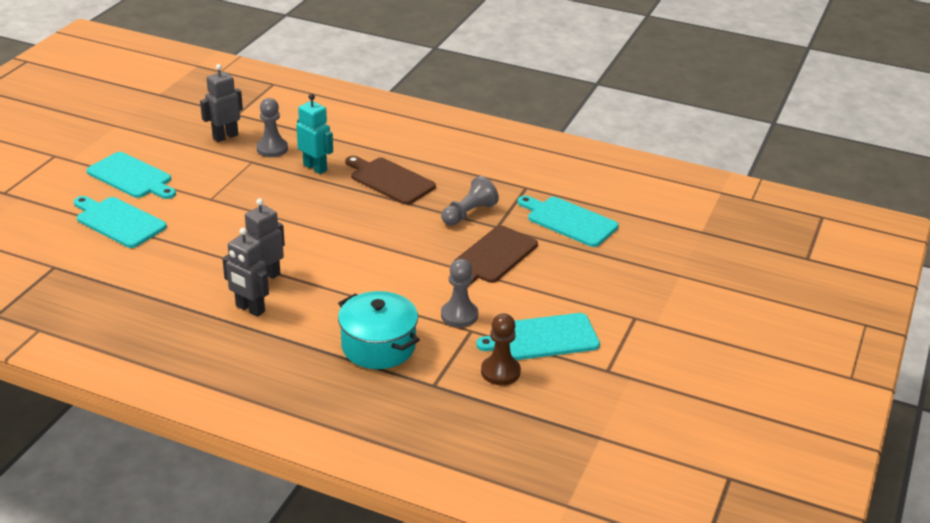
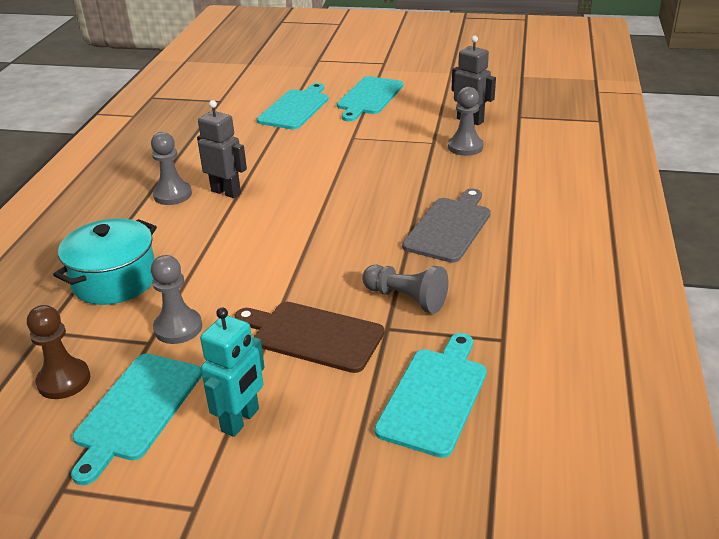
camera: 80 degrees right, 0 degrees up
(250, 309) = (172, 195): grey robot -> grey pawn
(315, 167) = (445, 177): turquoise robot -> turquoise robot (241, 420)
(390, 180) = (449, 227): brown cutting board -> grey cutting board
(543, 338) = (136, 410): turquoise cutting board -> turquoise cutting board turned 135 degrees counterclockwise

